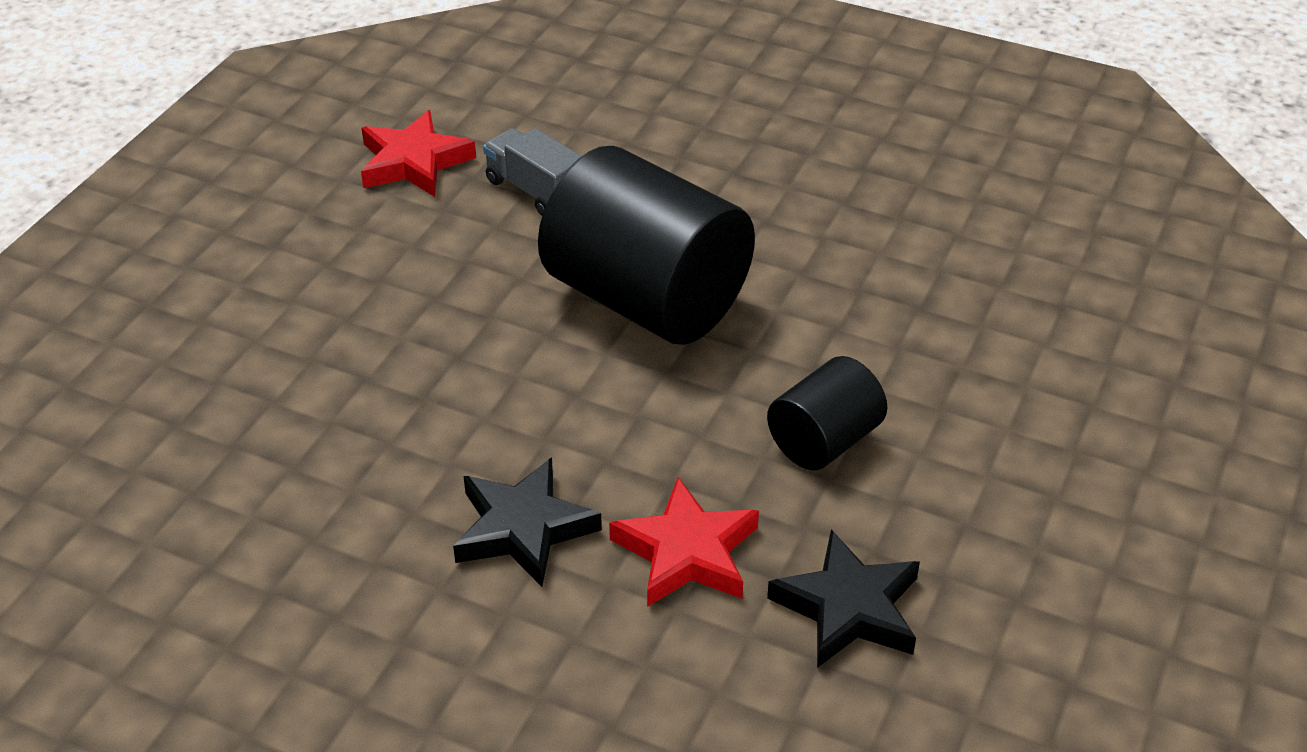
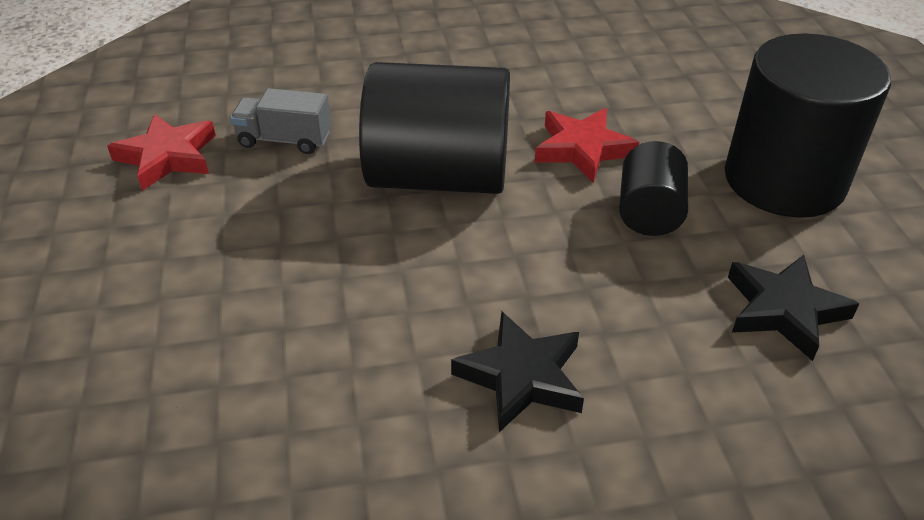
camera: 35 degrees left, 0 degrees up
(687, 552) = (649, 330): red star -> red star (582, 149)
(1026, 481) = (784, 180): none -> black cylinder

